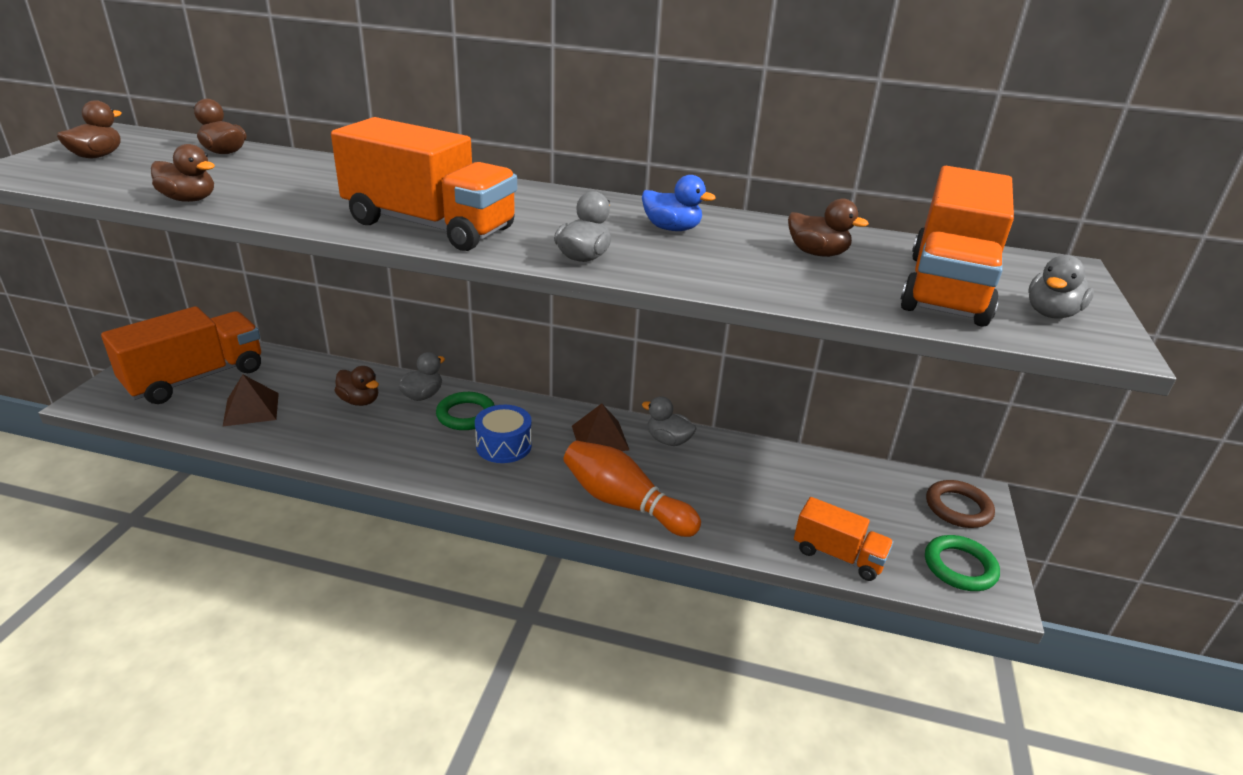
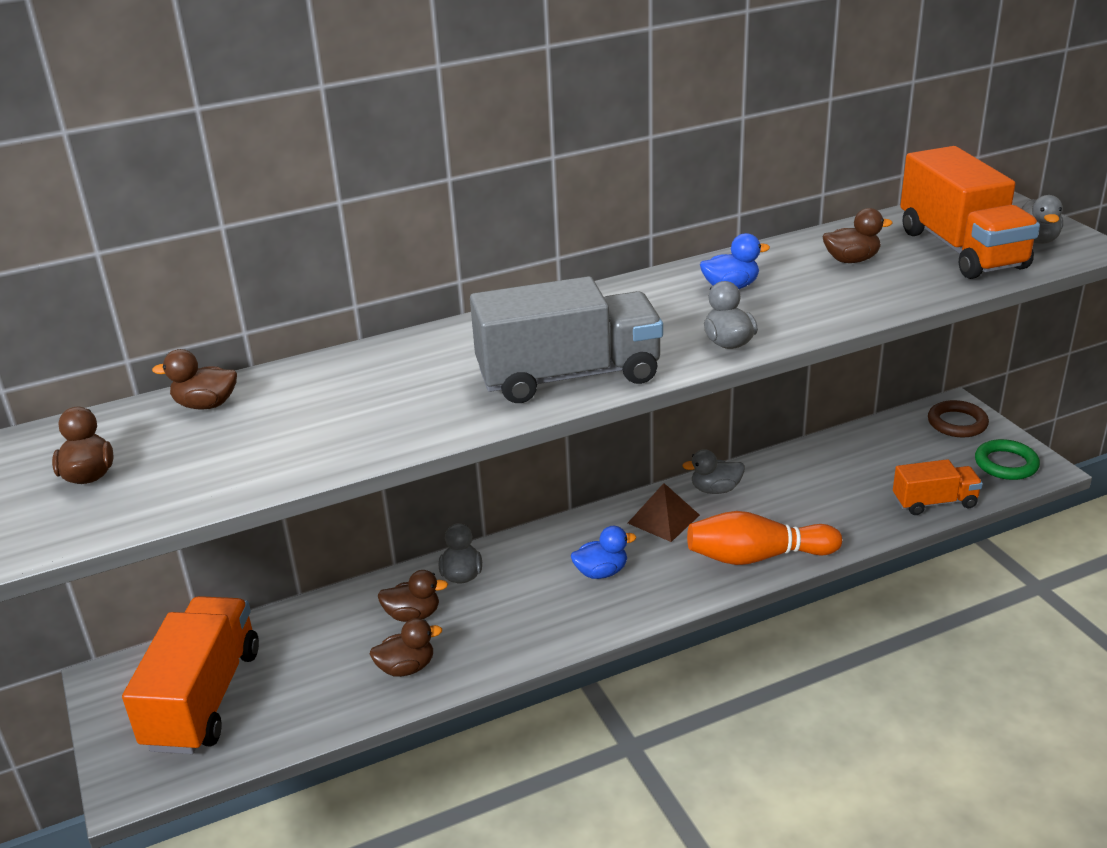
camera: 35 degrees left, 0 degrees up
(189, 199) = (316, 463): brown duck -> brown duck (406, 668)
(251, 409) = (321, 686): brown pyramid -> none
(430, 226) = (569, 376): orange truck -> grey truck
(466, 415) = (528, 567): green ring -> none
(504, 445) = (601, 572): blue drum -> blue duck

